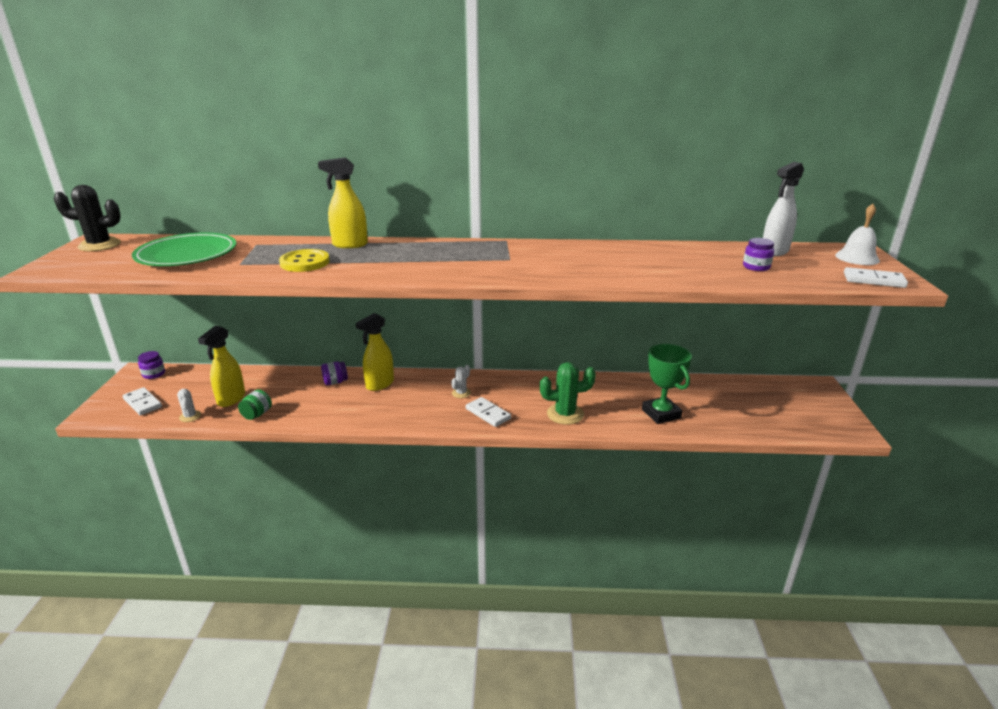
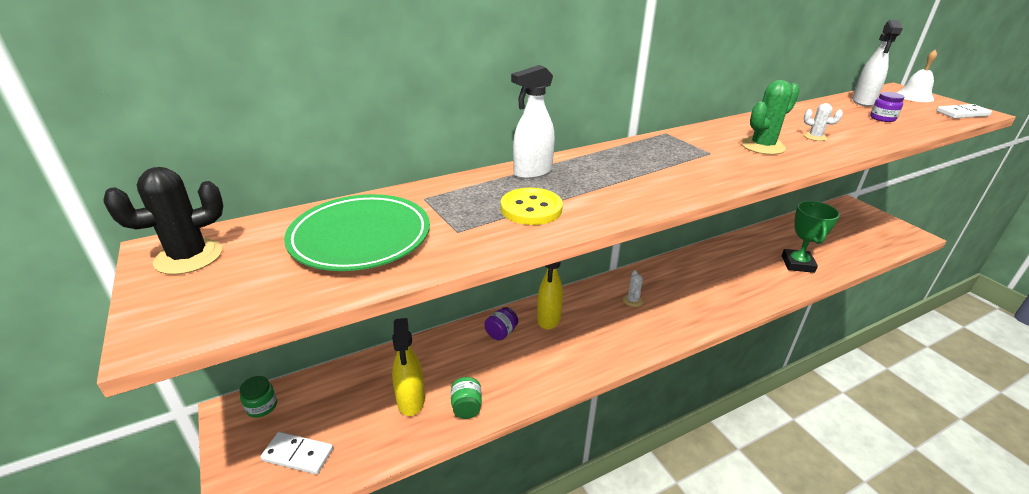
camera: 30 degrees left, 5 degrees up
(154, 374) = (262, 406): purple jar -> green jar
(190, 416) = (388, 445): white cactus -> white cactus (815, 137)
(349, 245) = (532, 172): yellow spray bottle -> white spray bottle
(488, 413) = (681, 313): white domino -> none
(565, 414) = (737, 290): green cactus -> green cactus (762, 146)
(661, 414) = (797, 264): green trophy -> green trophy turned 60 degrees clockwise

